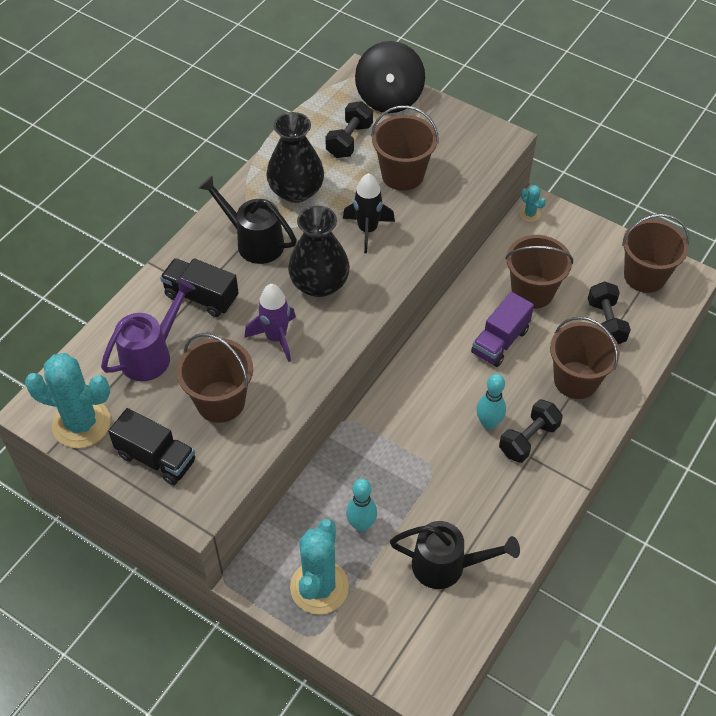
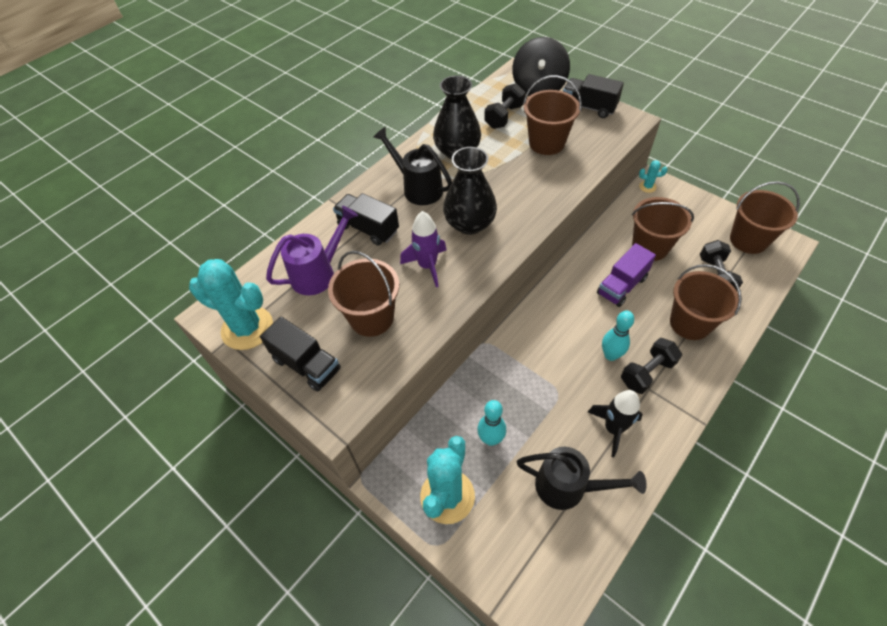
camera: 10 degrees right, 0 degrees up
(367, 230) = (514, 183): black rocket -> black rocket (613, 428)
(451, 123) = (588, 107): none -> black truck
(530, 214) = (647, 187): turquoise cactus -> turquoise cactus turned 45 degrees counterclockwise

